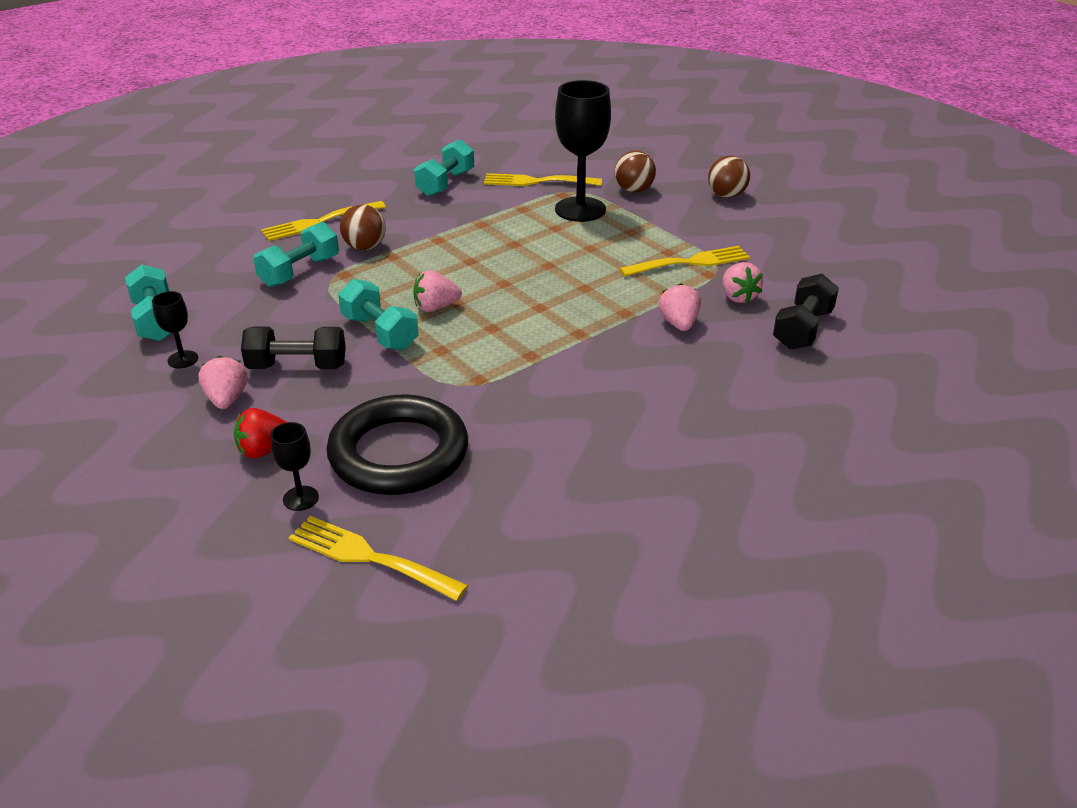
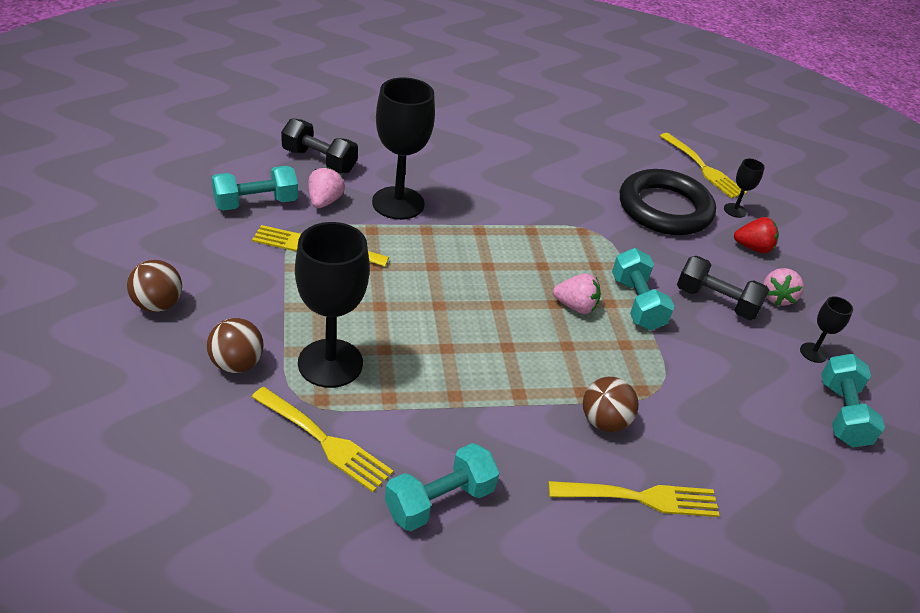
camera: 155 degrees left, 5 degrees up
(300, 271) = (687, 416): turquoise dumbbell -> turquoise dumbbell (256, 203)
(679, 324) = (398, 203): pink strawberry -> black goblet
(802, 329) = (319, 161): black dumbbell -> black dumbbell turned 60 degrees clockwise

